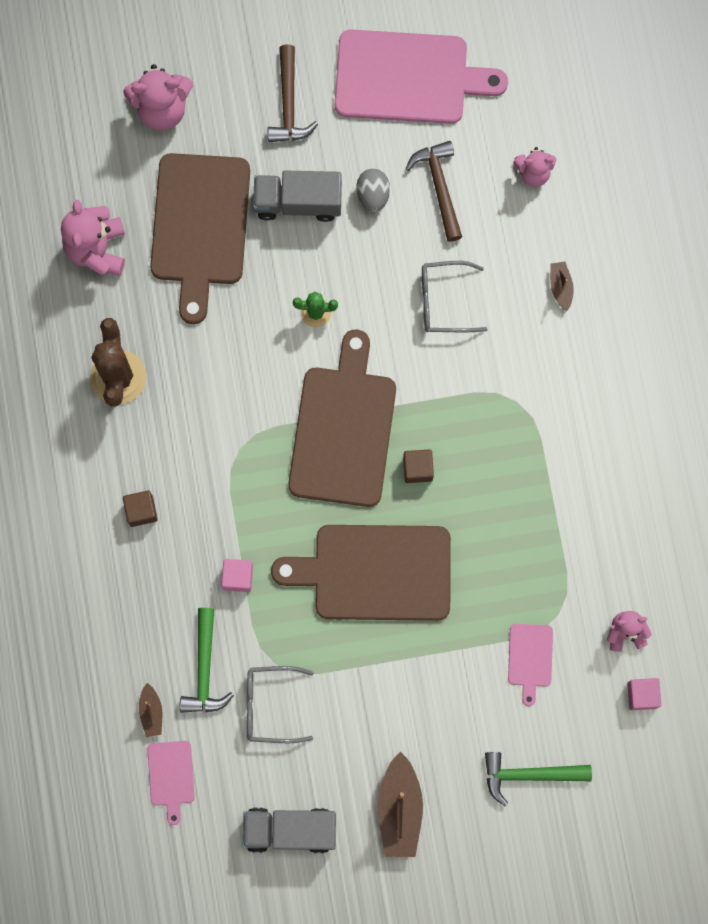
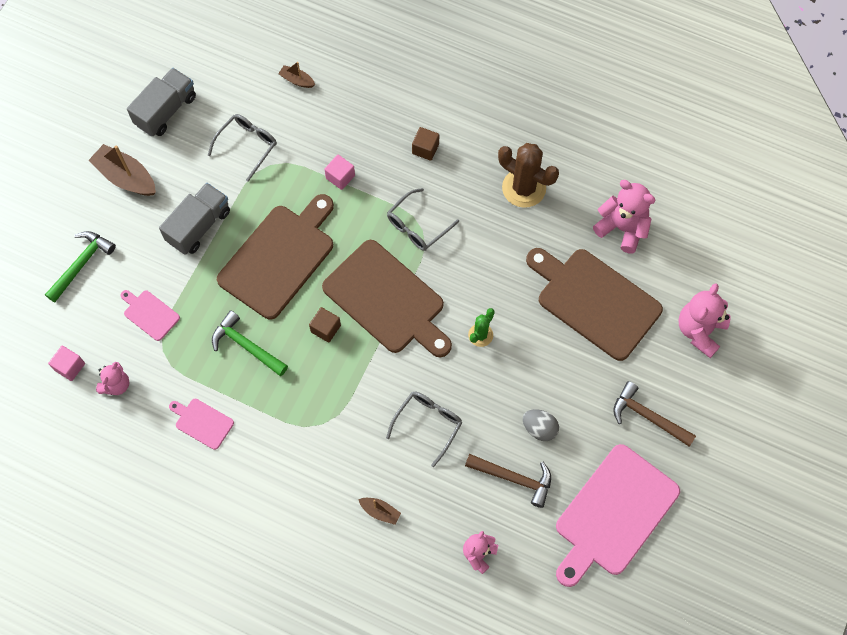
camera: 125 degrees right, 10 degrees down
(171, 776) = (251, 68): pink cutting board -> pink cutting board (202, 422)
(204, 669) = (299, 124): green hammer -> green hammer (246, 346)
(239, 456) = (417, 226): none -> grey glasses
(298, 202) = (568, 375): grey truck -> grey truck (199, 226)

